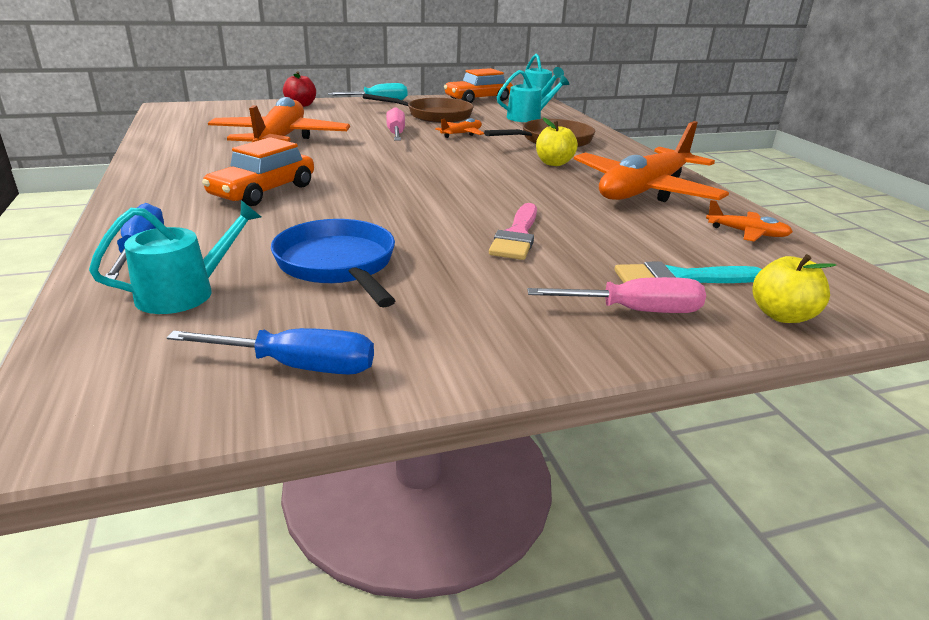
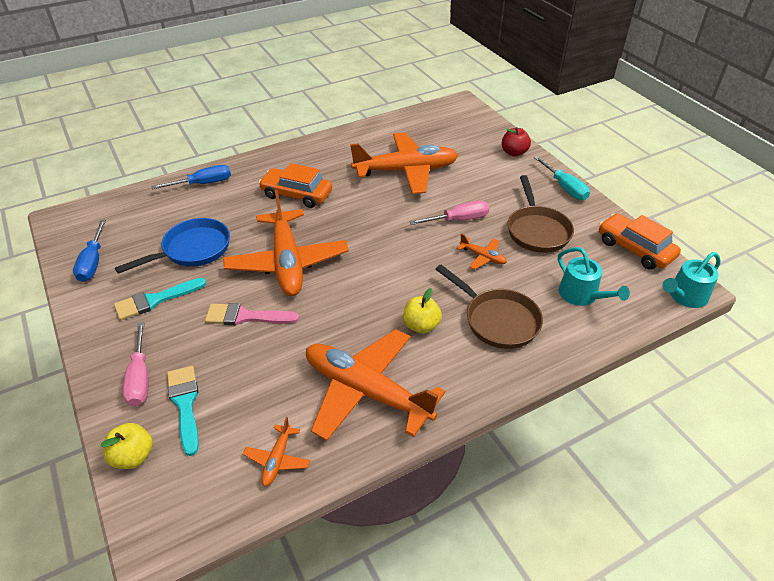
camera: 80 degrees right, 15 degrees up
(184, 292) = (159, 211): turquoise watering can -> none
(416, 207) = (287, 262): none -> orange plane
(455, 298) = (155, 300): none -> turquoise brush

